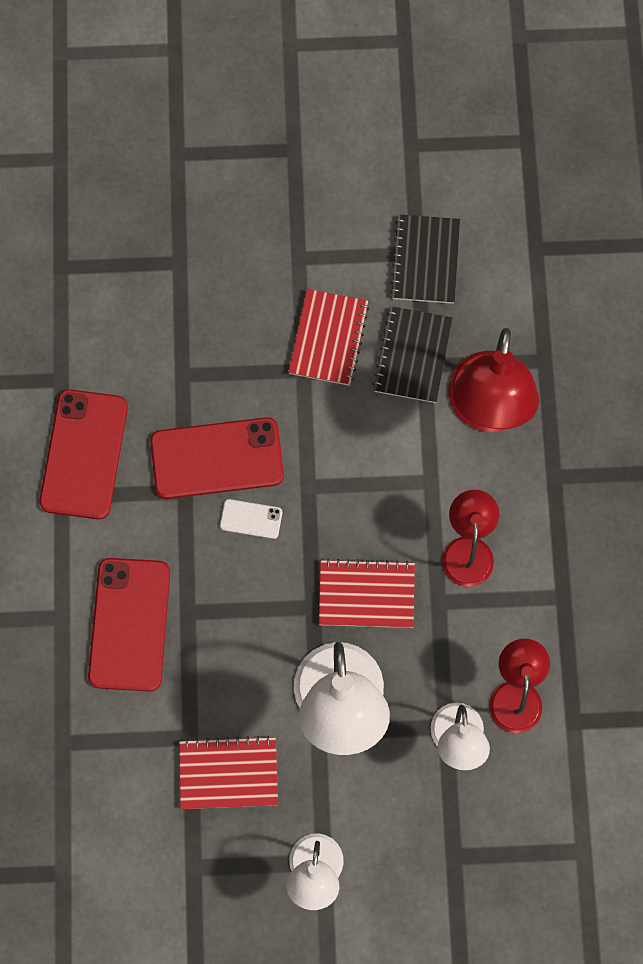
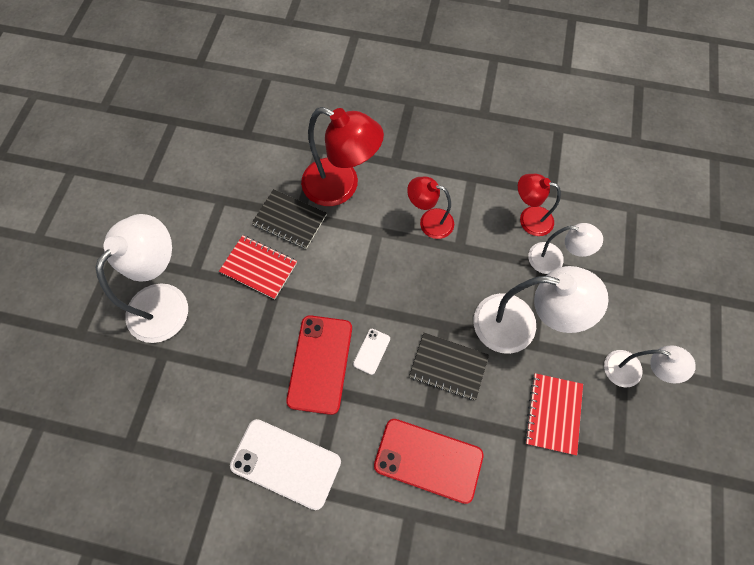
camera: 75 degrees left, 5 degrees down
(84, 454) = (286, 463): red phone -> white phone
(249, 239) = (166, 301): none -> white lamp
(366, 595) = (444, 289): red notebook -> none
(425, 260) = (228, 196): black notebook -> black notebook (448, 366)

